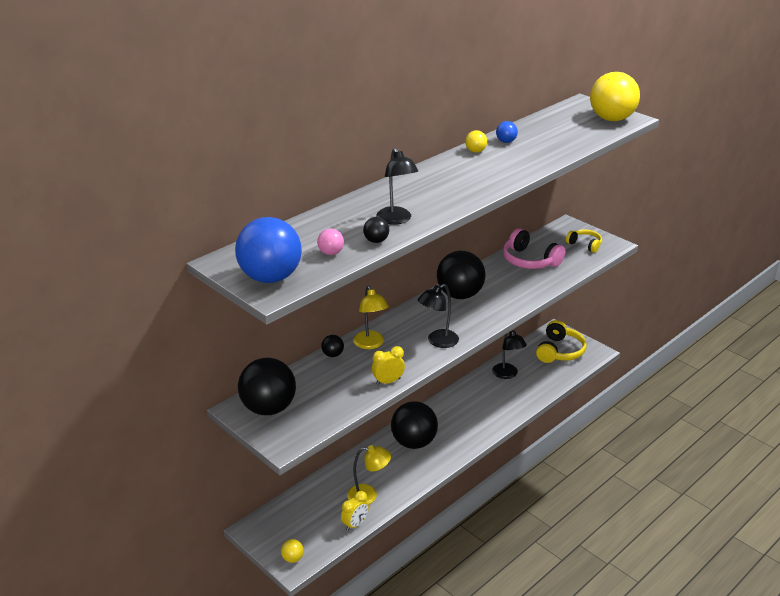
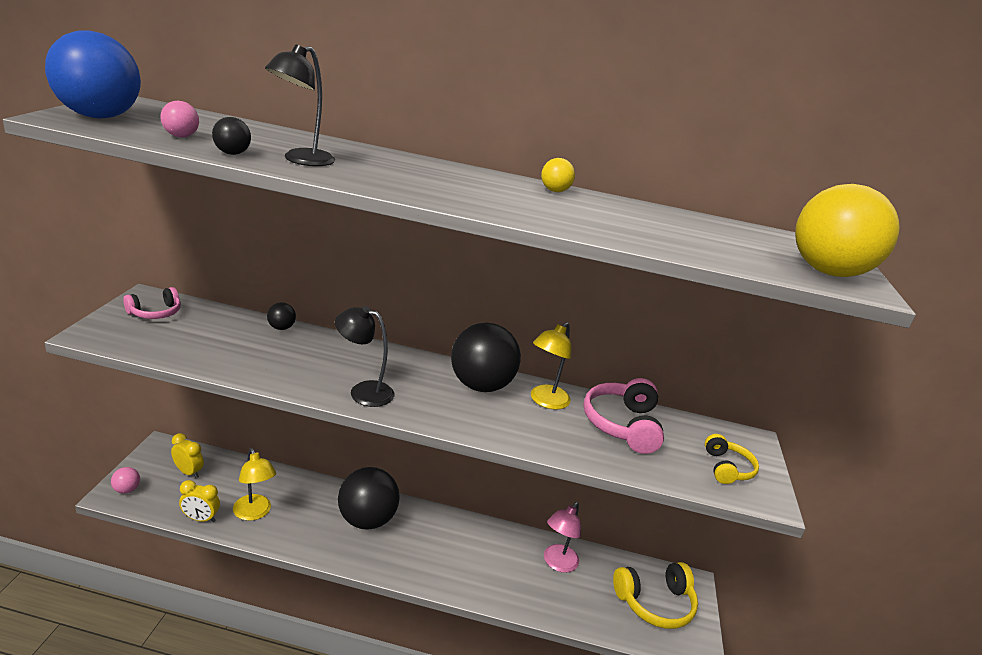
camera: 50 degrees right, 5 degrees down
(268, 408) = (155, 313): black ball -> pink headphones
(292, 558) = (126, 490): yellow ball -> pink ball
(370, 344) = (320, 346): yellow lamp -> yellow lamp (545, 401)
(388, 381) = (251, 374): yellow clock -> yellow clock (188, 472)
(506, 141) = (613, 206): blue ball -> none
(507, 374) = (557, 563): black lamp -> pink lamp

